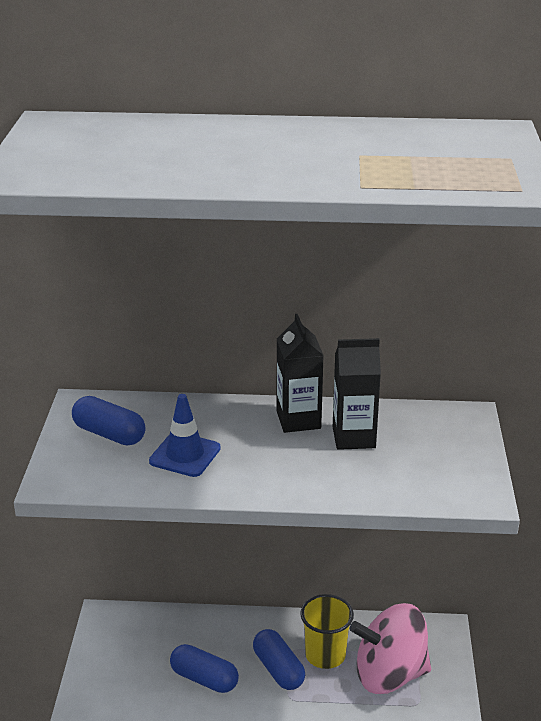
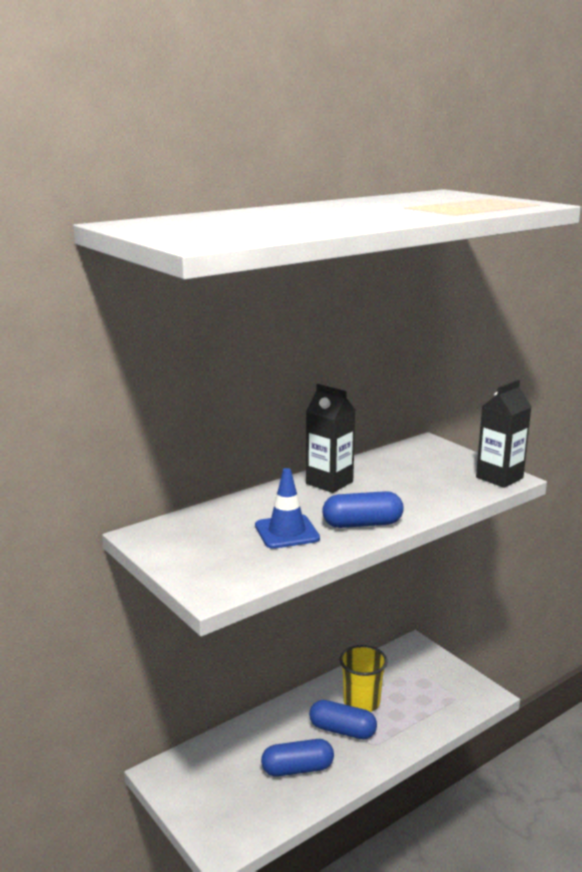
camera: 40 degrees left, 10 degrees down
(109, 434) = (203, 544): blue capsule -> blue capsule (362, 524)
(353, 437) = (382, 478): black carton -> black carton (499, 478)
(389, 674) = (417, 690): pink spinning top -> none

